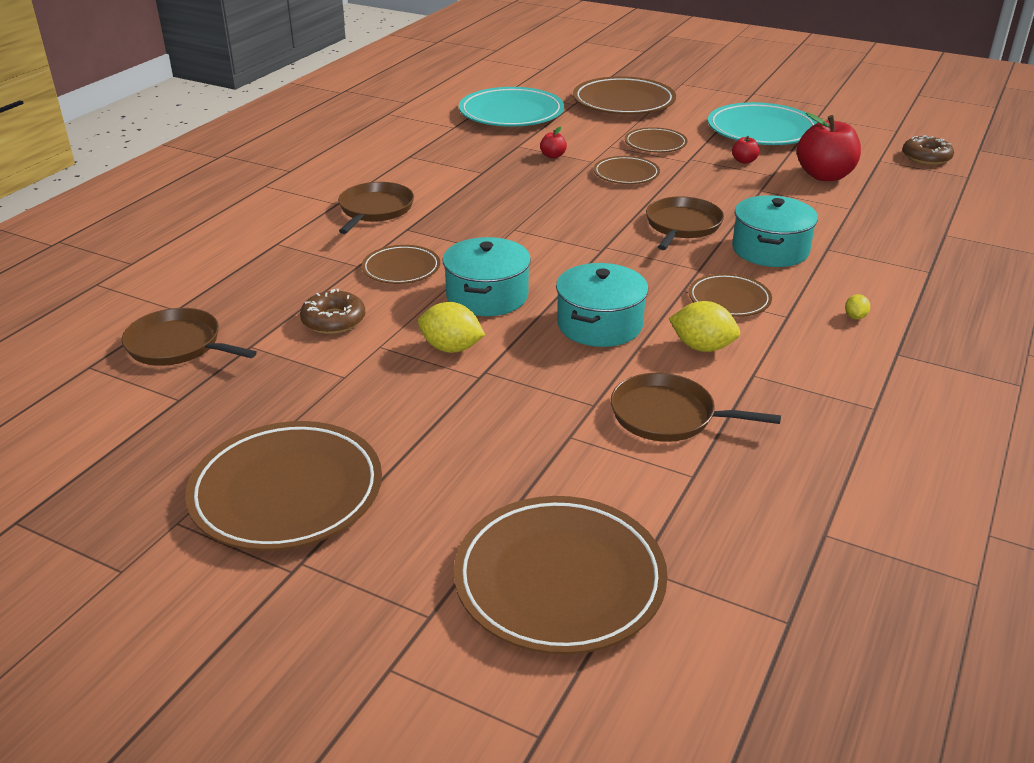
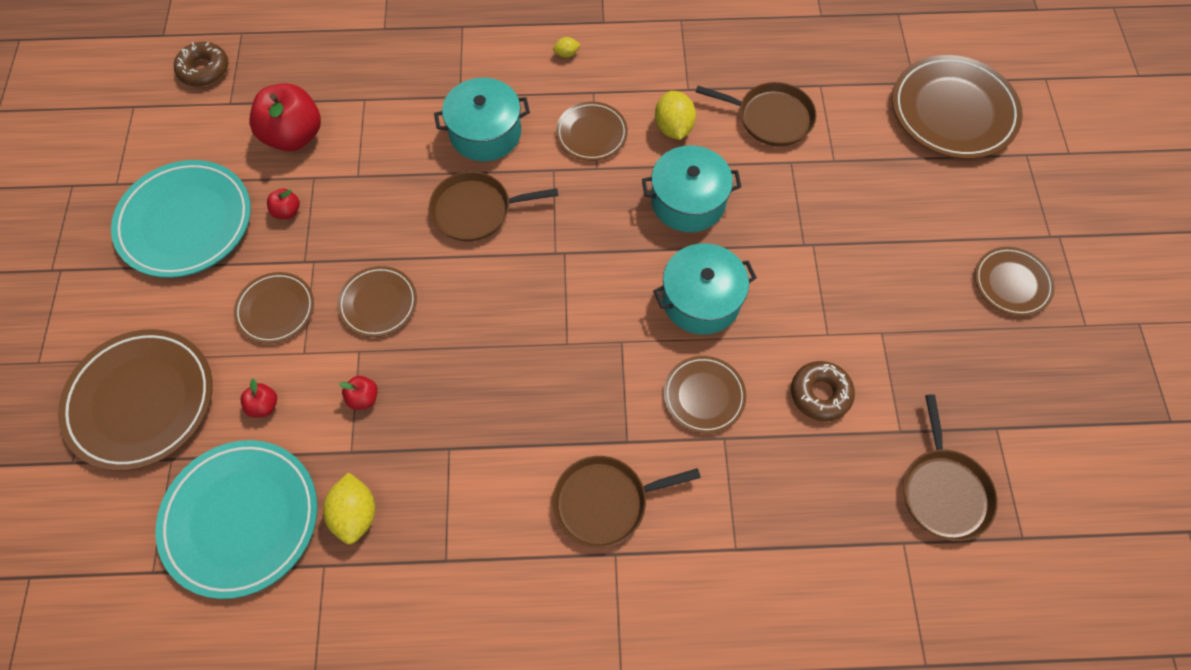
camera: 120 degrees left, 30 degrees up
(287, 492) = (1011, 283): brown plate -> brown plate, size x0.56
(451, 348) = (792, 283): yellow lemon -> yellow lemon (355, 514)
(582, 129) = (264, 406): none -> red apple
(668, 416) = (770, 118): brown pan -> brown pan turned 60 degrees counterclockwise

